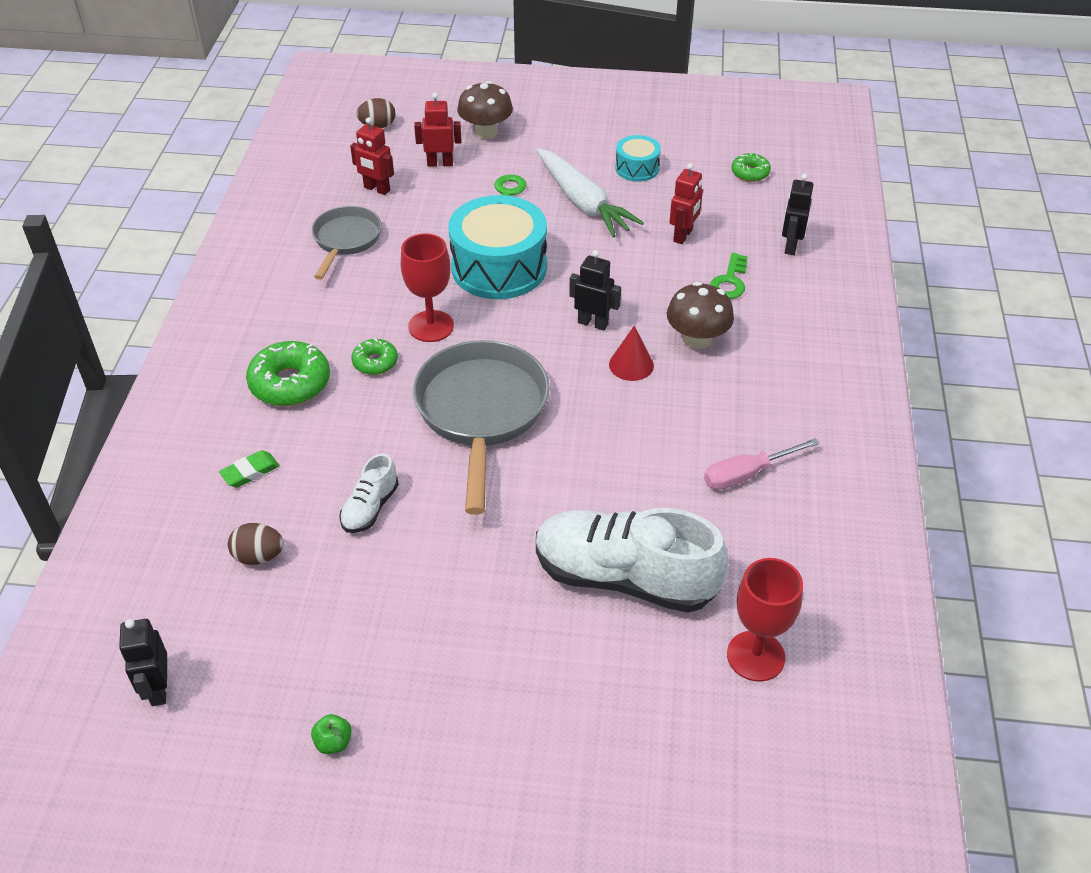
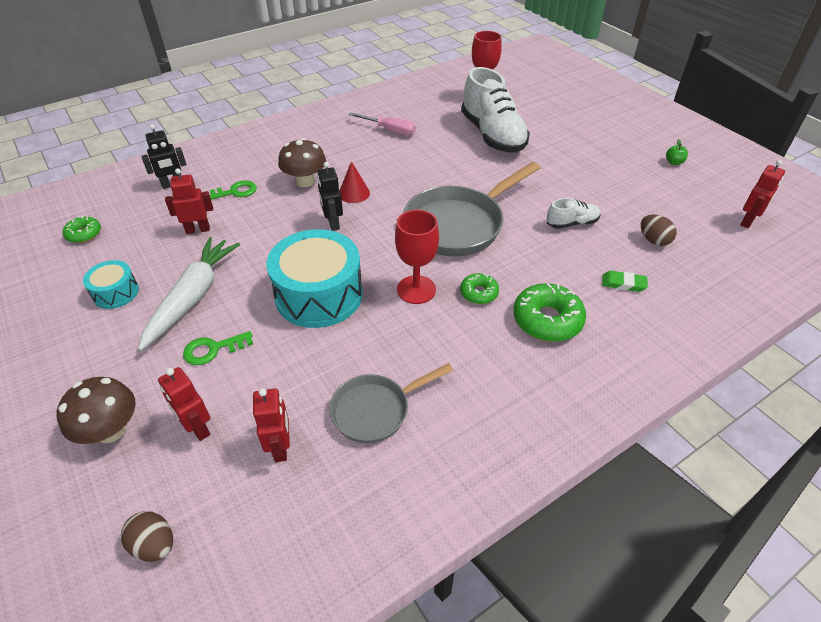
camera: 130 degrees left, 0 degrees up
(158, 689) = (748, 221): black robot -> red robot

